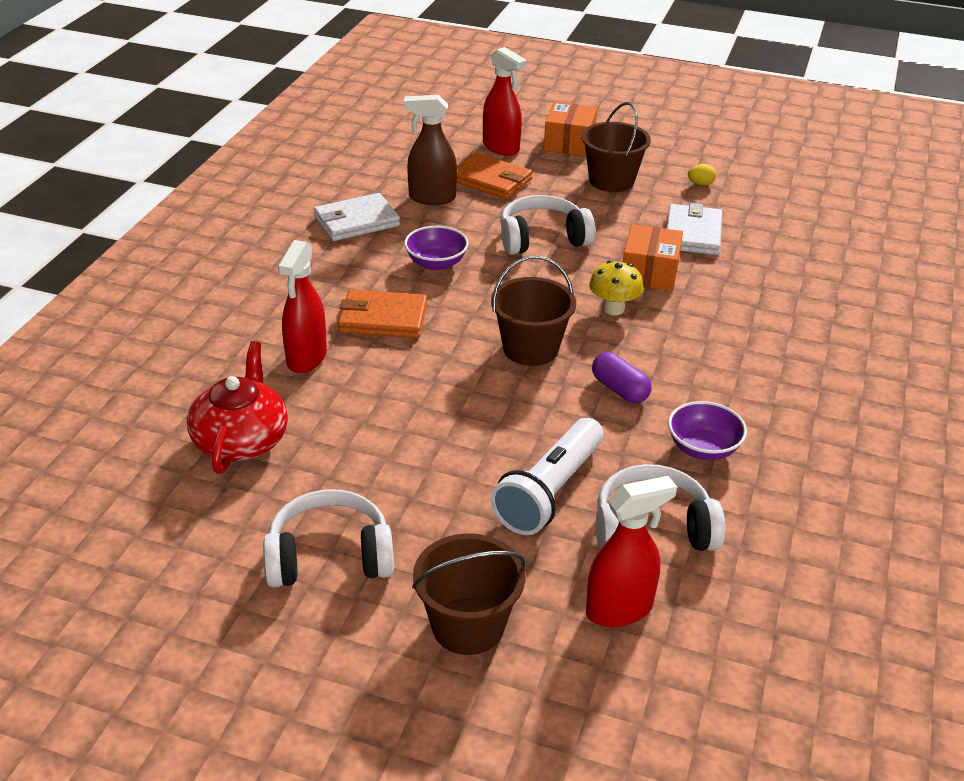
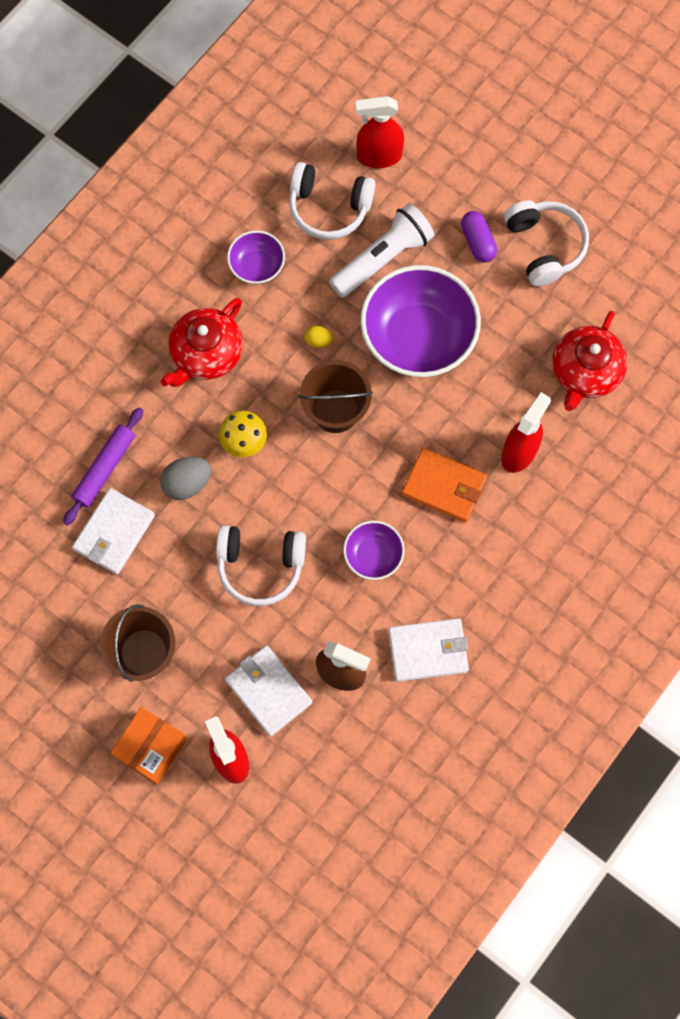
camera: 160 degrees left, 35 degrees up
(329, 557) = (544, 246): white headphones -> white headphones turned 120 degrees counterclockwise
(466, 426) = (418, 337): none -> purple bowl
(468, 626) = (473, 171): brown bucket -> none
(491, 180) = (268, 691): orange wallet -> white wallet
(620, 389) = (287, 343): purple capsule -> purple capsule (477, 242)
(649, 273) = (187, 483): orange box -> grey egg
(700, 184) = (56, 618): yellow egg -> yellow egg (318, 341)
(703, 362) = (206, 353): none -> red teapot
(736, 267) = (105, 468): none -> purple rolling pin

